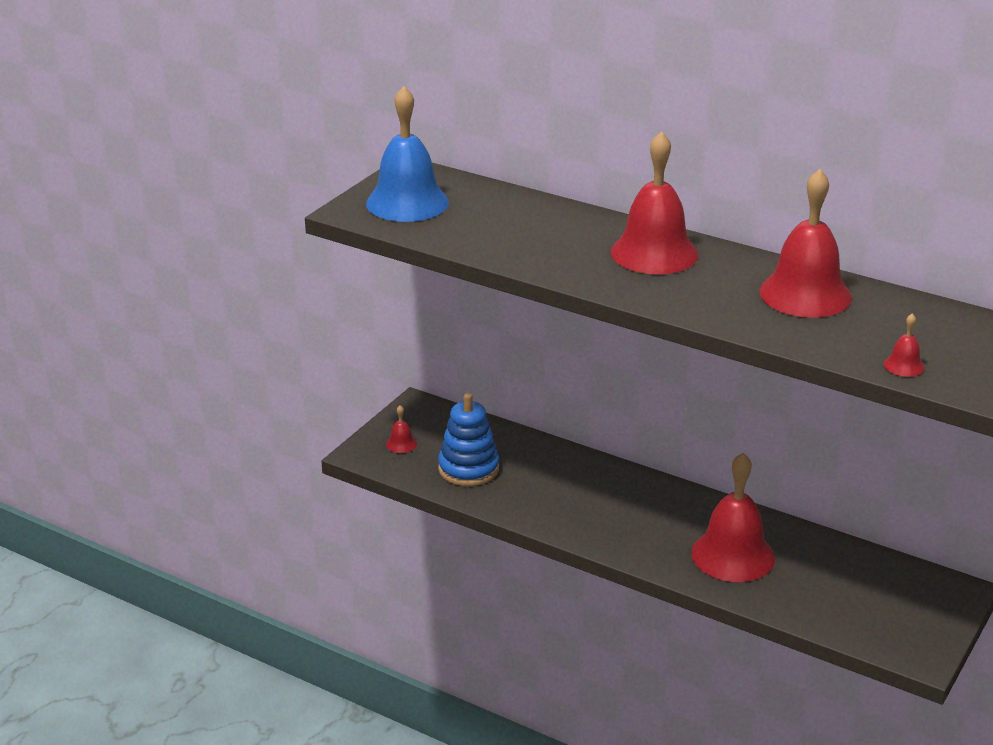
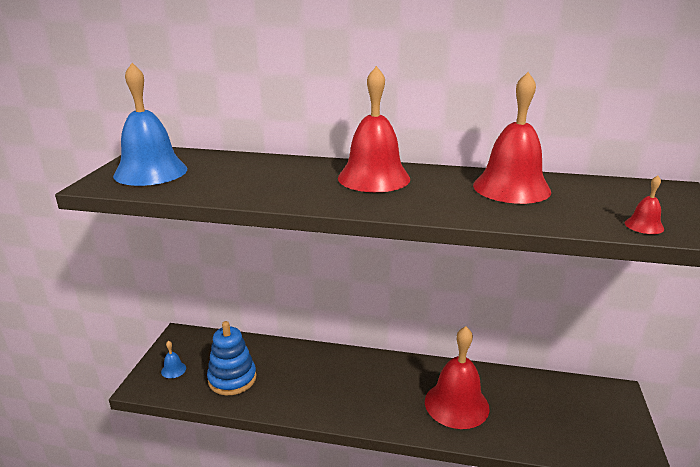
camera: 20 degrees left, 5 degrees down
(401, 444) = (173, 370): red bell -> blue bell

